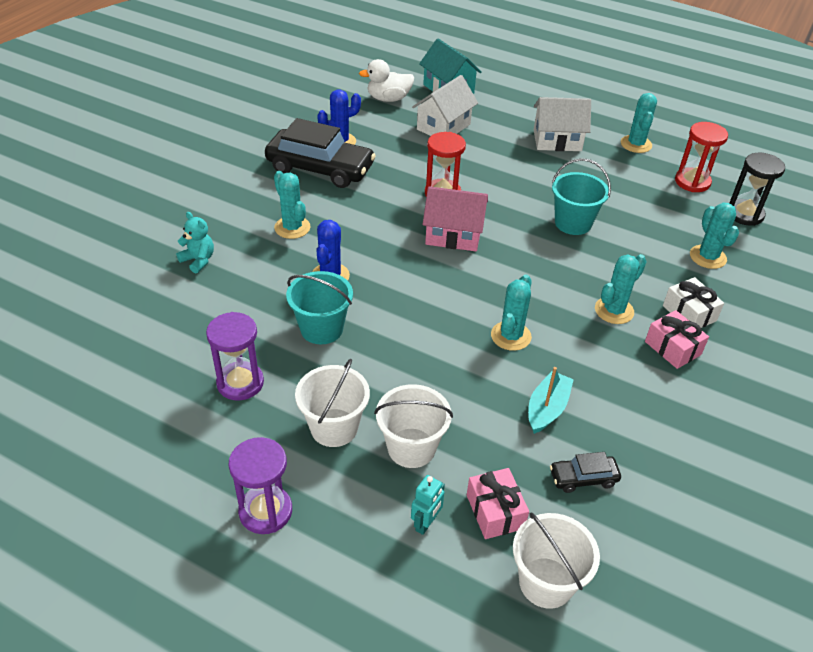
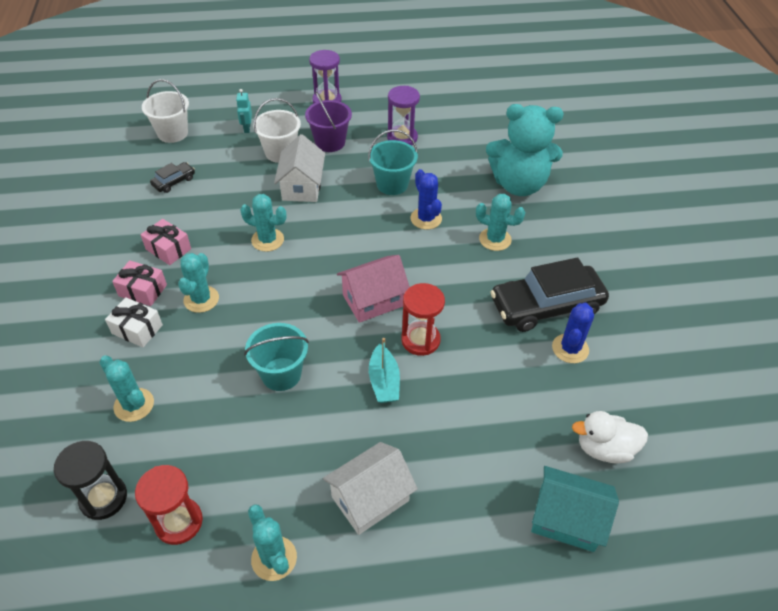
camera: 145 degrees right, 5 degrees up
(198, 260) = (519, 184): turquoise teddy bear -> turquoise teddy bear, size x2.36
(334, 427) = (330, 142): white bucket -> purple bucket
(388, 99) = (604, 448): white duck -> white duck turned 135 degrees counterclockwise
(443, 127) = (504, 438): white house -> white house (302, 187)
(495, 511) = (215, 147): pink gift -> pink gift (168, 249)
(511, 336) = (267, 240): turquoise cactus -> turquoise cactus turned 60 degrees counterclockwise
(547, 409) = (215, 207): turquoise boat -> turquoise boat (384, 381)

